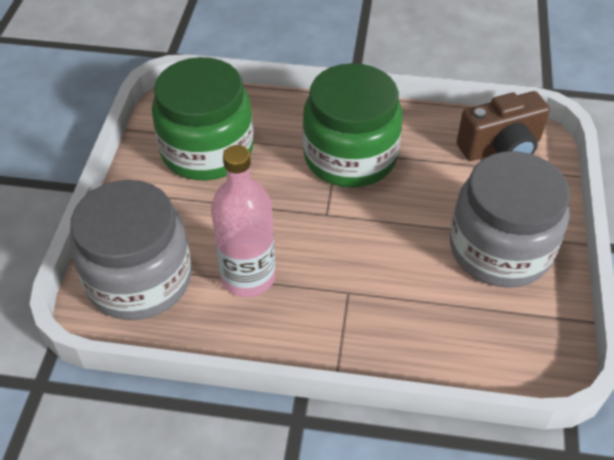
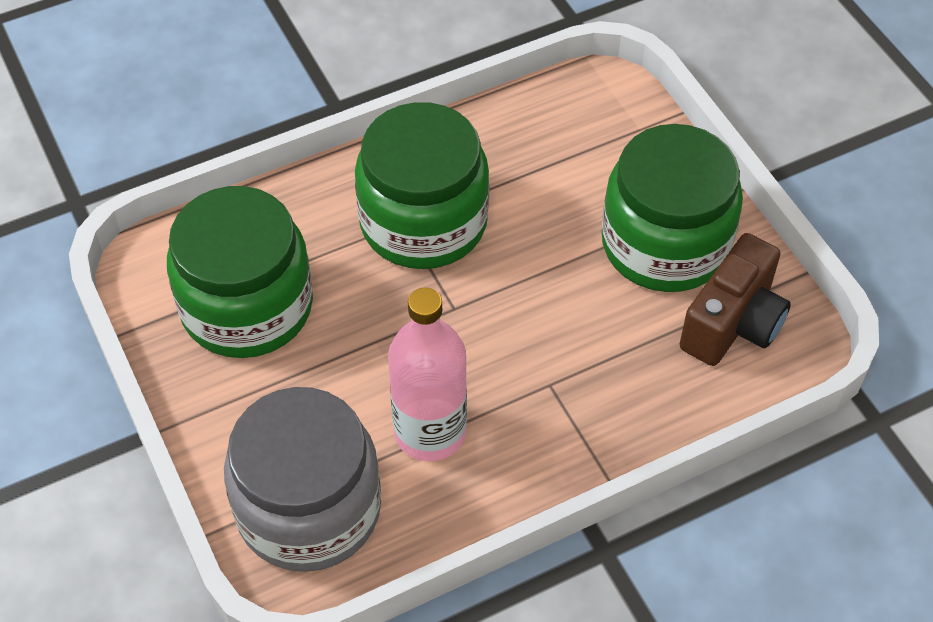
camera: 35 degrees left, 5 degrees up
(500, 249) = (665, 244): grey jar -> green jar
(501, 148) = (579, 121): brown camera -> brown camera (733, 323)

